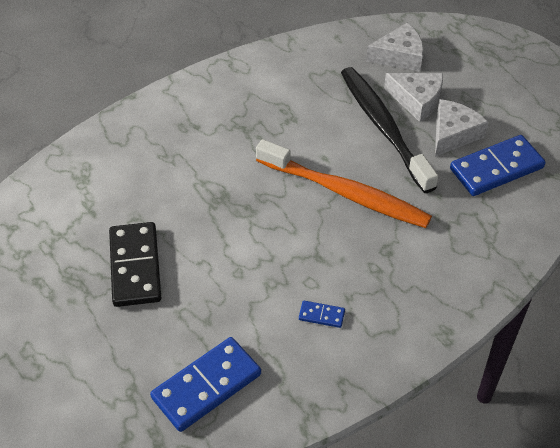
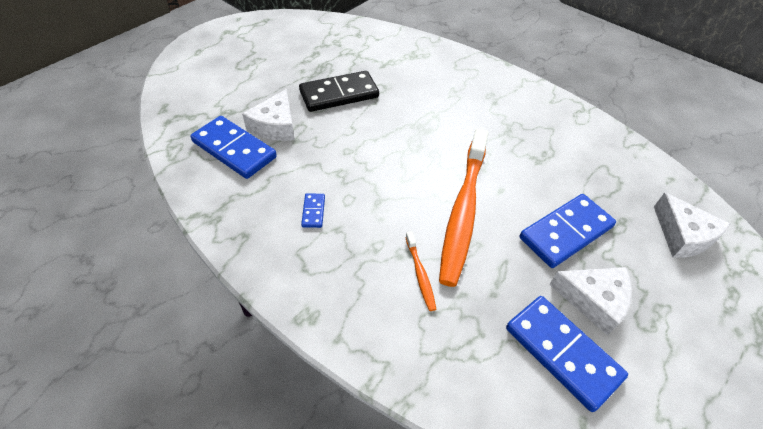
camera: 75 degrees right, 0 degrees up
(383, 128) = (566, 232): black toothbrush -> blue domino
(412, 241) = (420, 274): none -> orange toothbrush
(417, 100) = (625, 259): white cheese -> white cheese (275, 126)

